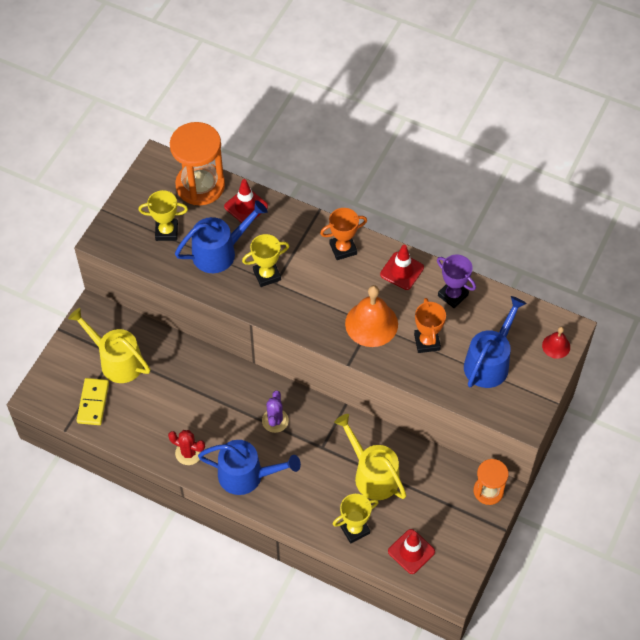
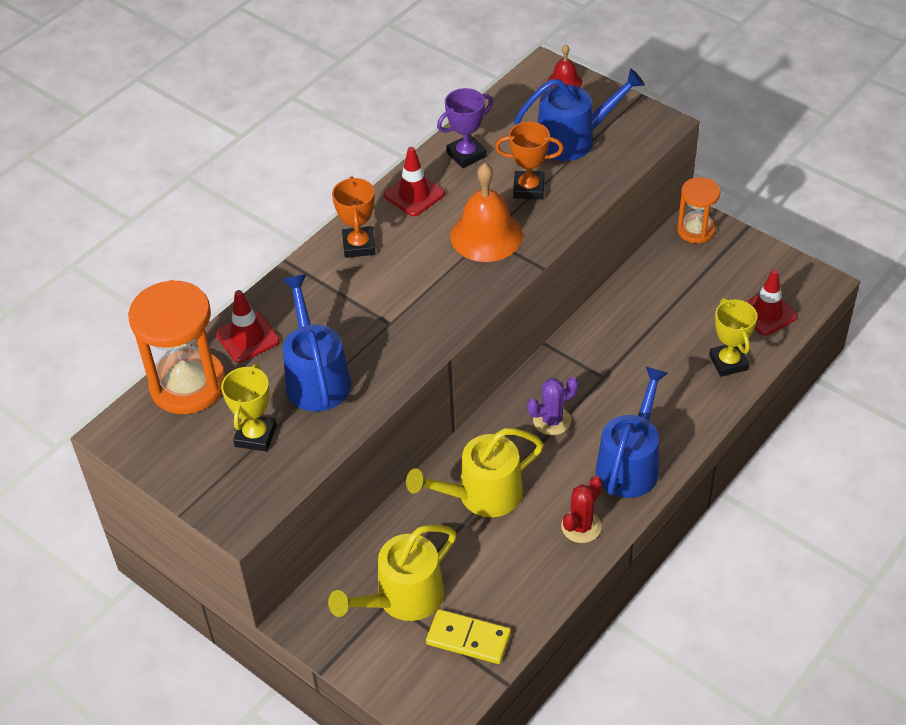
camera: 75 degrees left, 10 degrees down
(267, 275) = (374, 330): yellow trophy -> none
(275, 420) = (552, 420): purple cactus -> purple cactus turned 45 degrees counterclockwise
(372, 474) = (653, 332): yellow watering can -> yellow watering can (482, 495)
(489, 362) = (573, 139): blue watering can -> blue watering can turned 120 degrees clockwise

